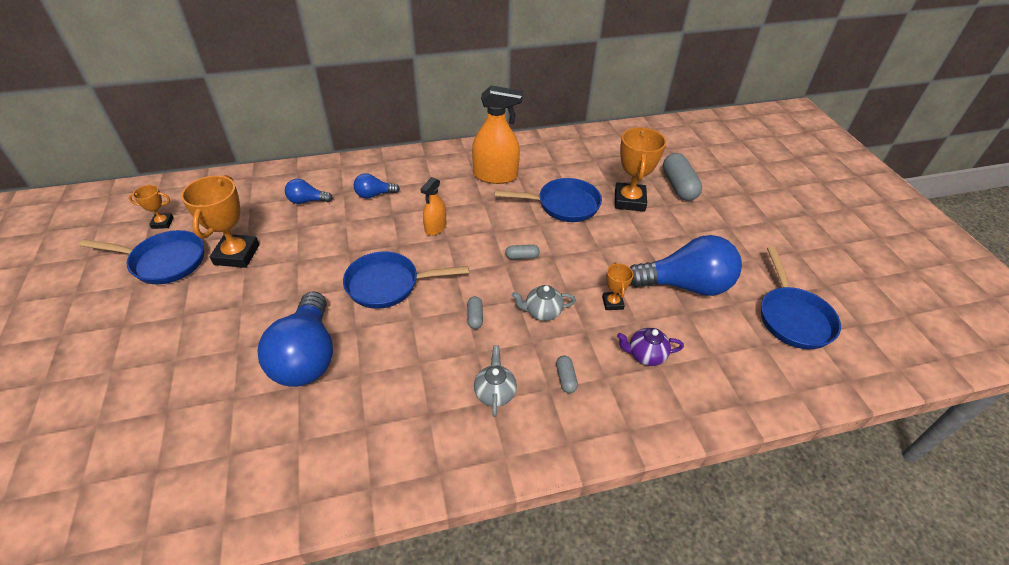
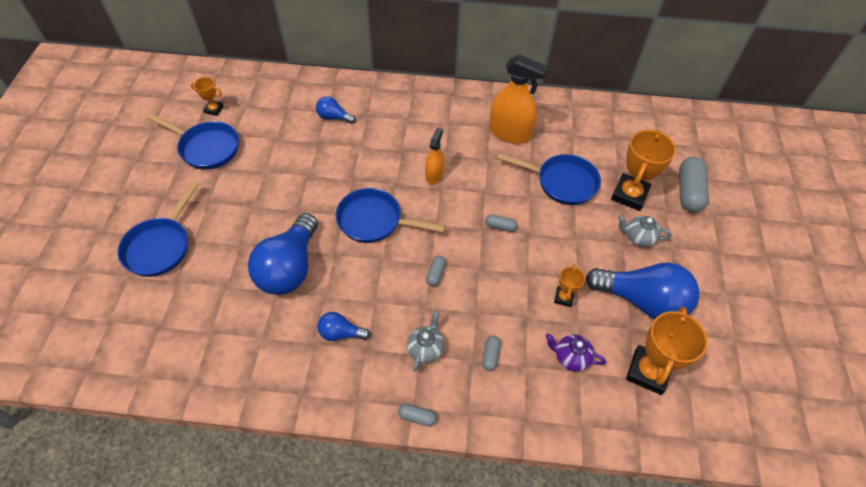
camera: 20 degrees right, 10 degrees up
(237, 254) = (262, 156): orange trophy -> orange trophy (648, 372)
(374, 195) = (392, 126): blue light bulb -> blue light bulb (341, 333)
(435, 228) = (434, 175): orange spray bottle -> orange spray bottle turned 150 degrees clockwise
(514, 466) = (417, 417): none -> grey capsule
(542, 312) = (496, 287): grey teapot -> grey teapot (638, 237)
(792, 317) = (733, 366): blue pan -> blue pan (160, 246)

